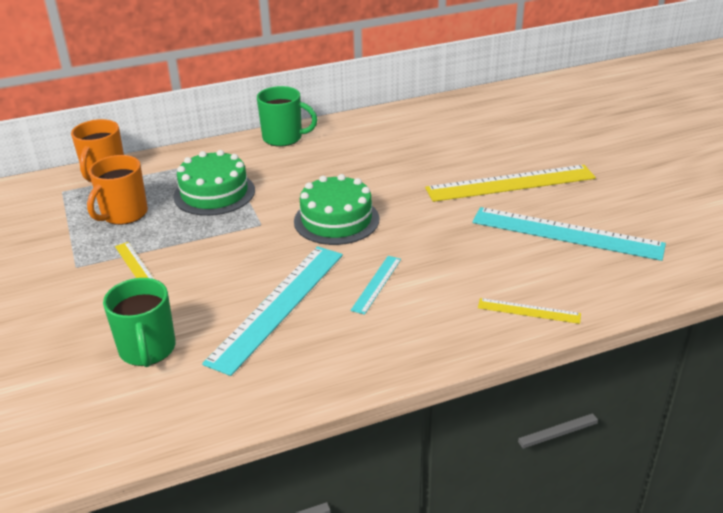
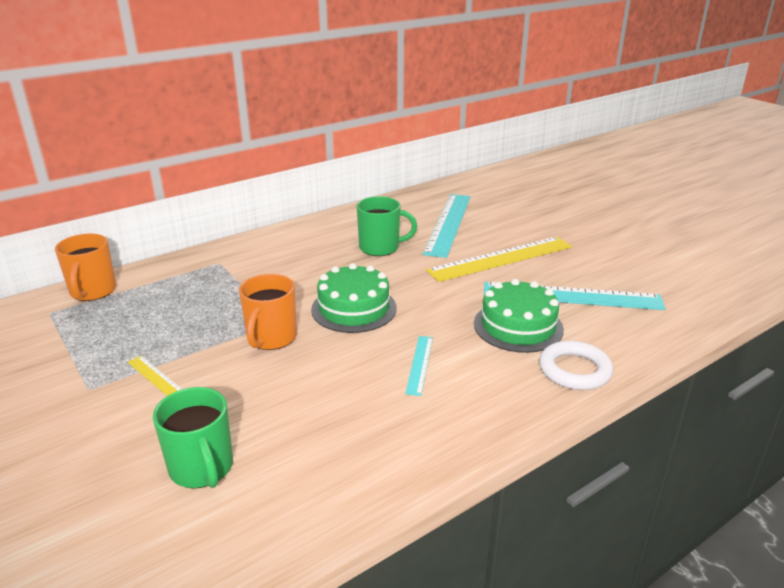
camera: 15 degrees left, 5 degrees down
(123, 214) = (127, 328): orange mug -> orange mug (271, 338)
(214, 193) = (219, 297): green cake -> green cake (518, 326)
(278, 306) = (329, 399): turquoise ruler -> turquoise ruler (448, 224)
(284, 138) = (271, 239): green mug -> green mug (380, 248)
(528, 311) = (574, 370): yellow ruler -> white ring

